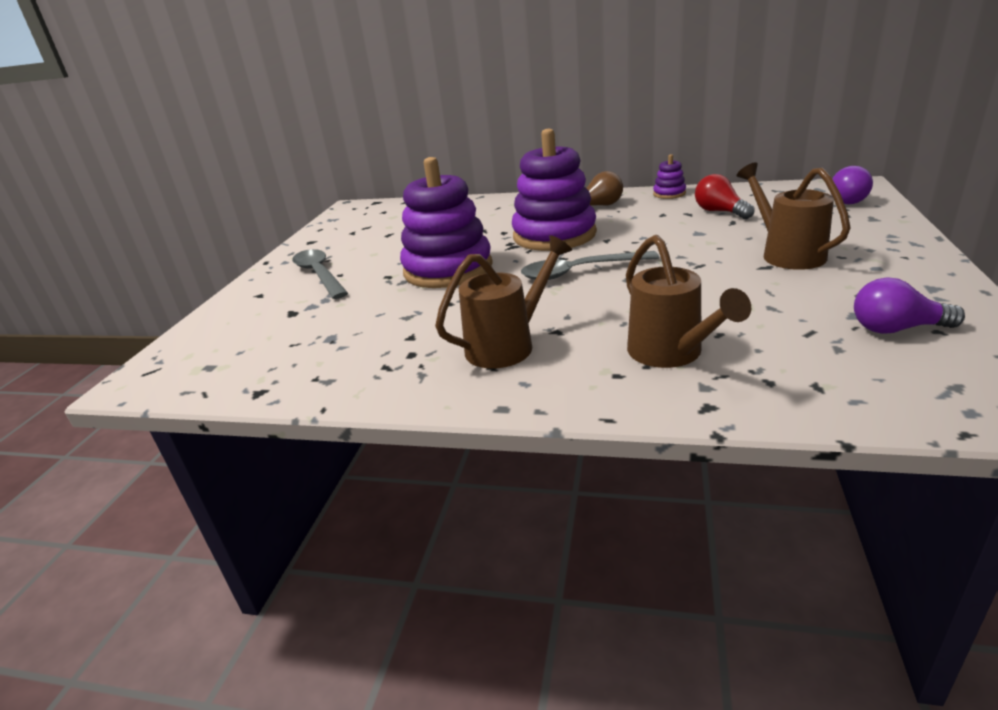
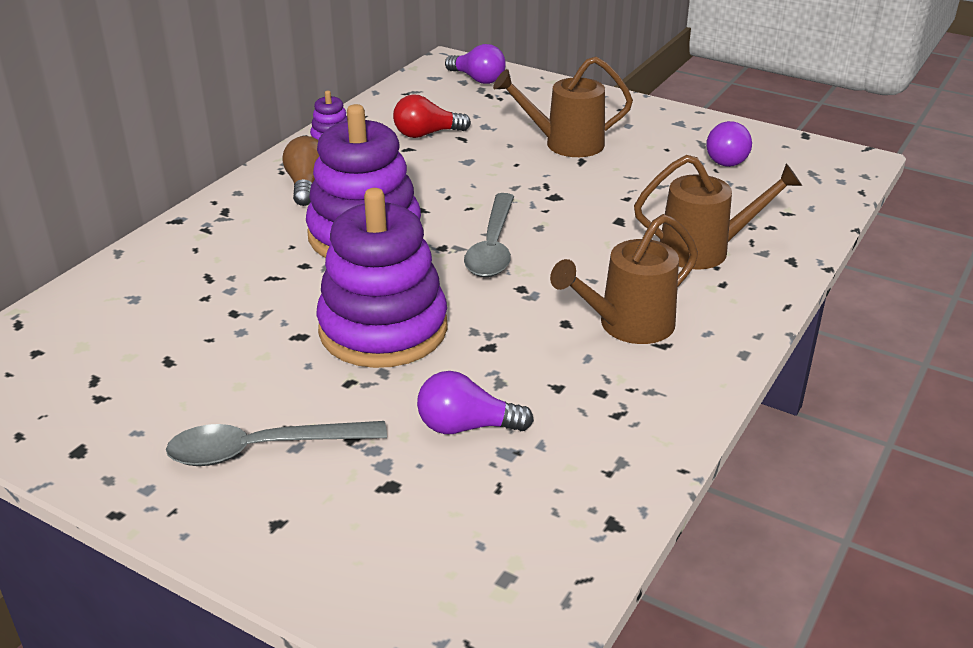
camera: 75 degrees left, 5 degrees up
(354, 319) = (466, 426): none -> purple light bulb
(508, 345) = (627, 326): brown watering can -> brown watering can turned 105 degrees counterclockwise

